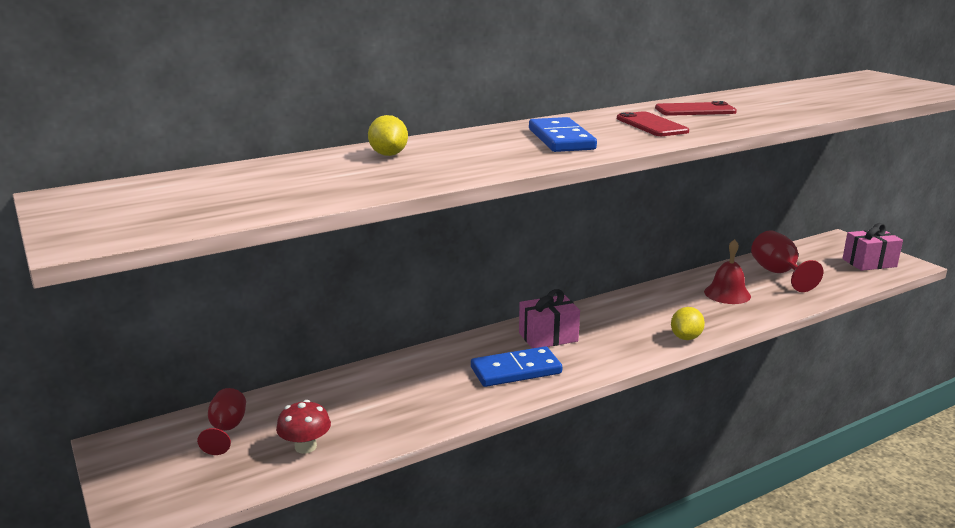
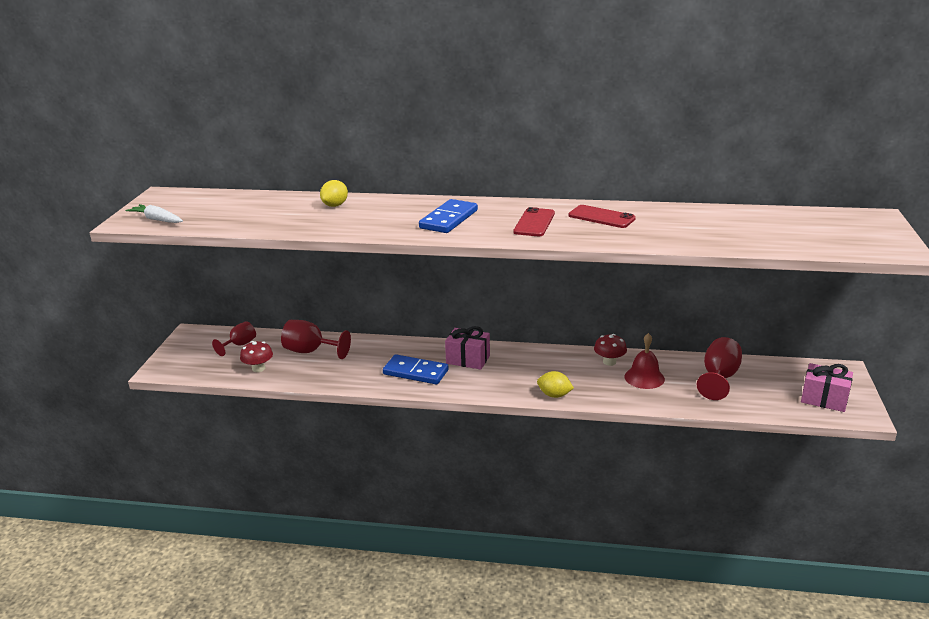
camera: 40 degrees right, 5 degrees up
(139, 224) = (157, 220): none -> white carrot
(347, 398) = (311, 351): none -> red goblet
(677, 291) = (609, 362): none -> red mushroom
(686, 337) = (554, 395): yellow lemon -> yellow lemon turned 45 degrees clockwise

